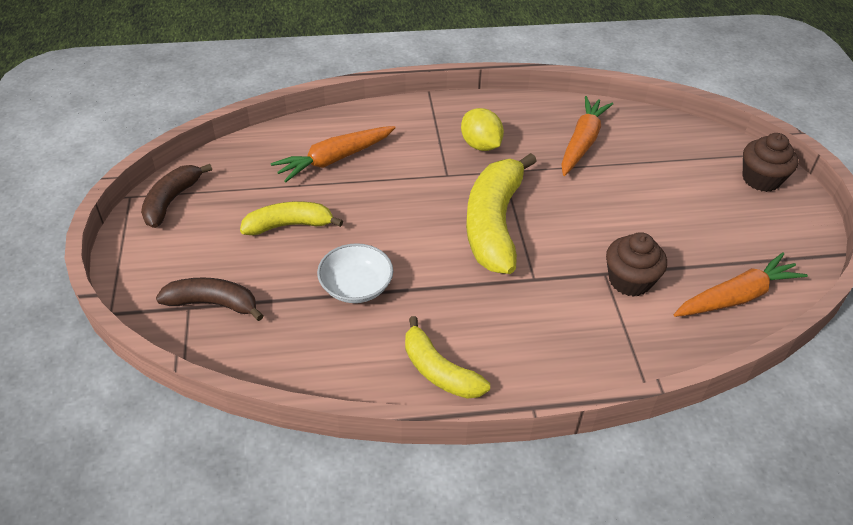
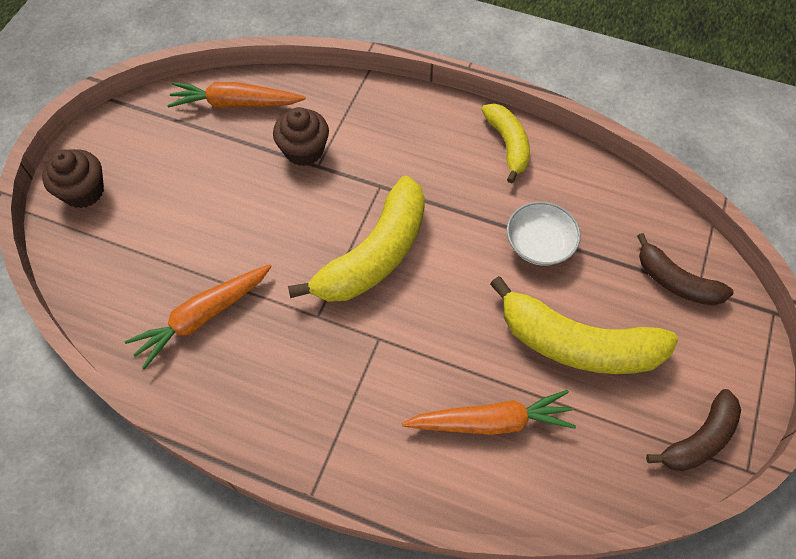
camera: 150 degrees left, 15 degrees up
(289, 225) = (577, 343): yellow banana -> yellow banana, size x1.70
(480, 145) = (314, 365): yellow lemon -> none

